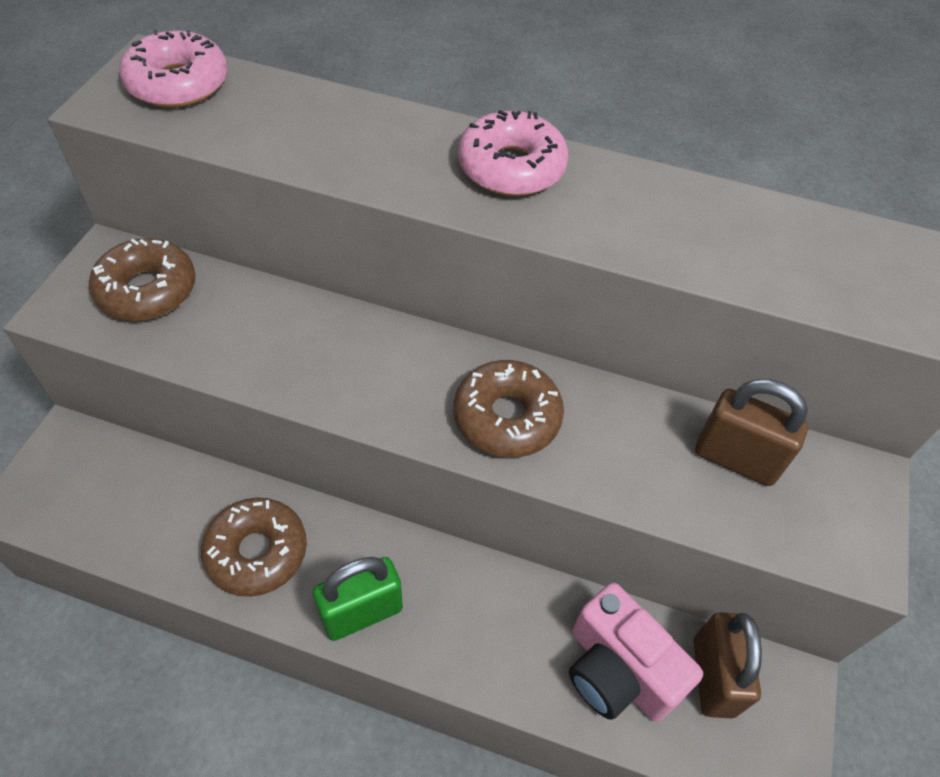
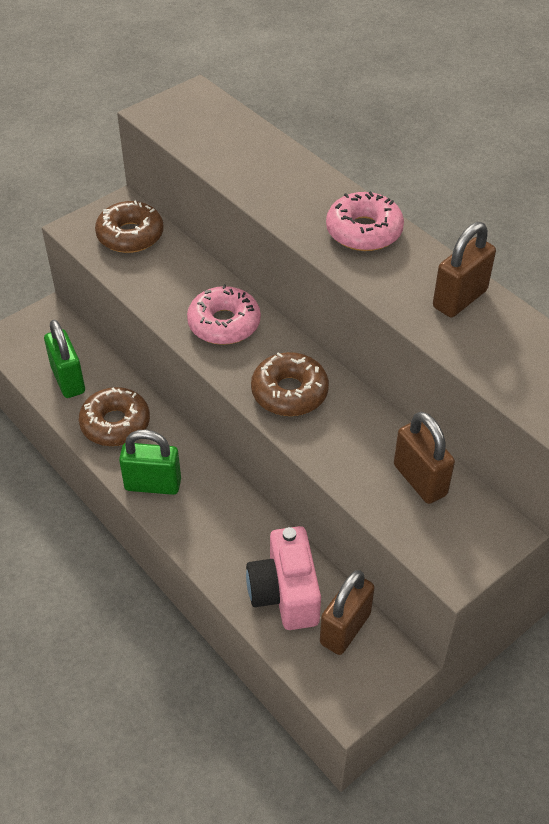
camera: 35 degrees right, 5 degrees down
(151, 521) = (68, 380): none -> green padlock
(178, 84) = (201, 114): pink donut -> pink donut (224, 324)
(691, 211) = (460, 299): none -> brown padlock

